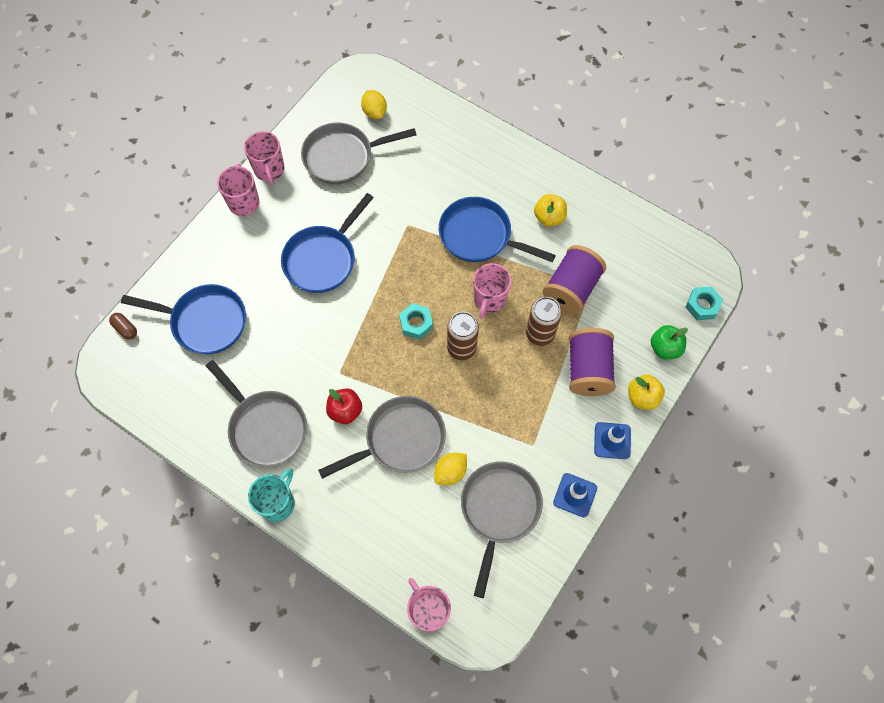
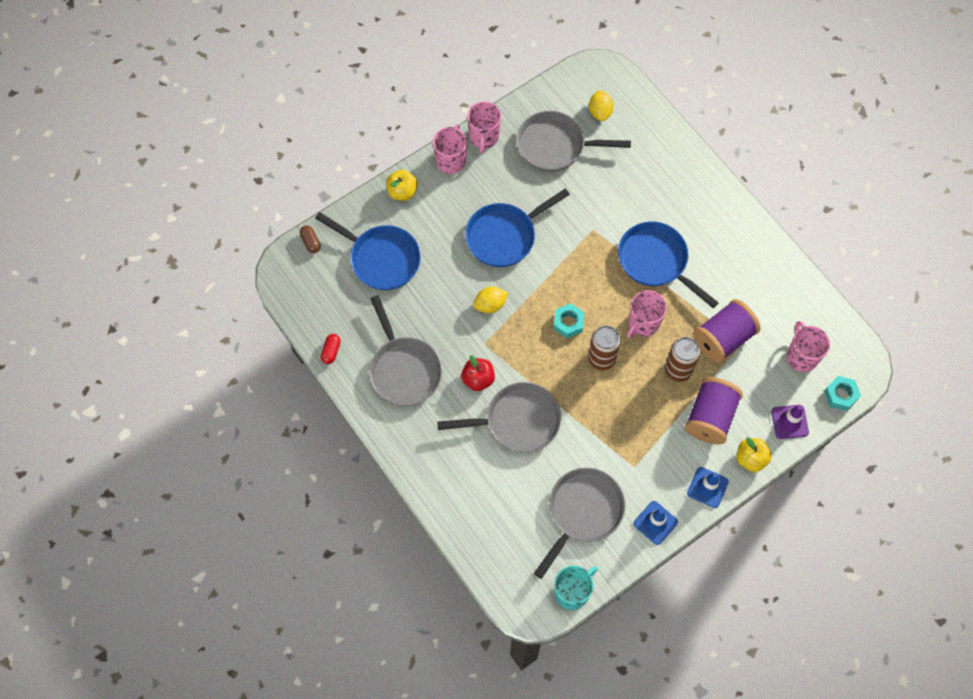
camera: 20 degrees right, 0 degrees up
(182, 434) = (331, 351): none -> red capsule
(277, 503) = (393, 438): turquoise mug -> turquoise mug (572, 592)
(428, 611) = (491, 574): pink mug -> pink mug (801, 356)
(450, 472) = (552, 464): yellow lemon -> yellow lemon (490, 305)
(549, 217) = (727, 265): yellow apple -> yellow apple (402, 192)
(665, 348) = (789, 422): green apple -> purple traffic cone

